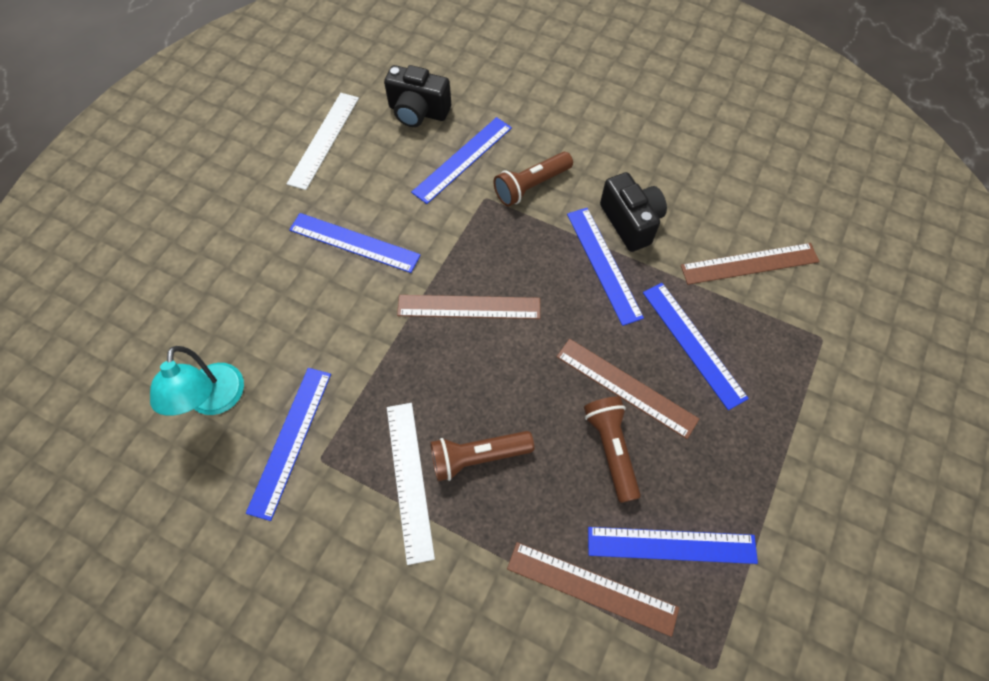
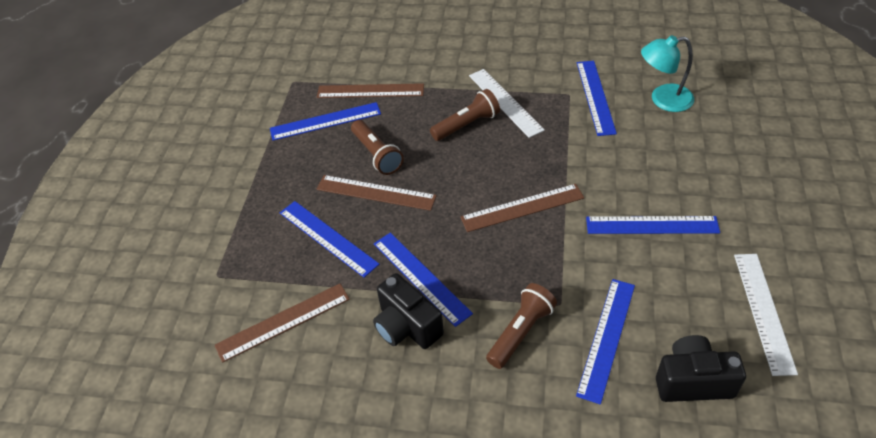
camera: 165 degrees right, 15 degrees down
(215, 401) = (663, 100): turquoise lamp -> turquoise lamp turned 75 degrees counterclockwise

